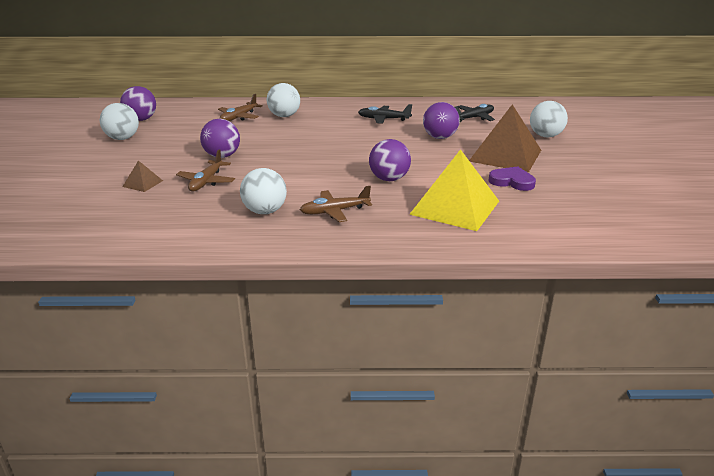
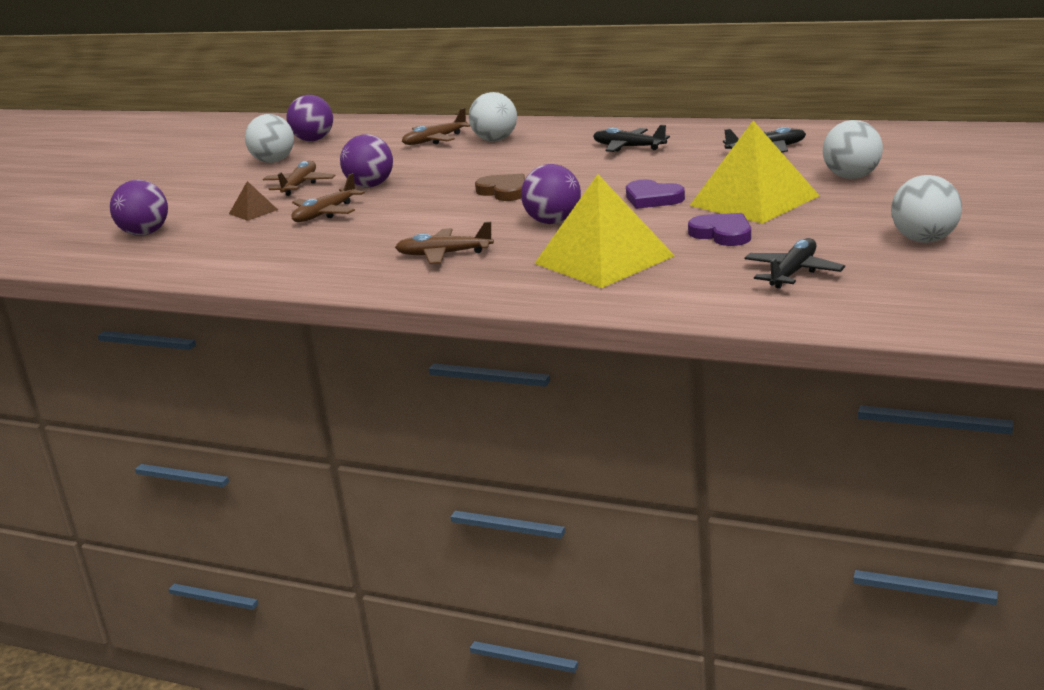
camera: 25 degrees right, 5 degrees down
(163, 158) = (299, 185): none -> brown plane
(265, 211) = (362, 249): white ball -> white ball (924, 240)
(330, 156) = (504, 191): none -> brown heart
(439, 157) = (652, 198): none -> purple heart
(440, 137) = (683, 173): purple ball -> purple ball (145, 233)
(505, 155) = (754, 200): brown pyramid -> yellow pyramid
(587, 208) = (793, 273): none -> black plane

